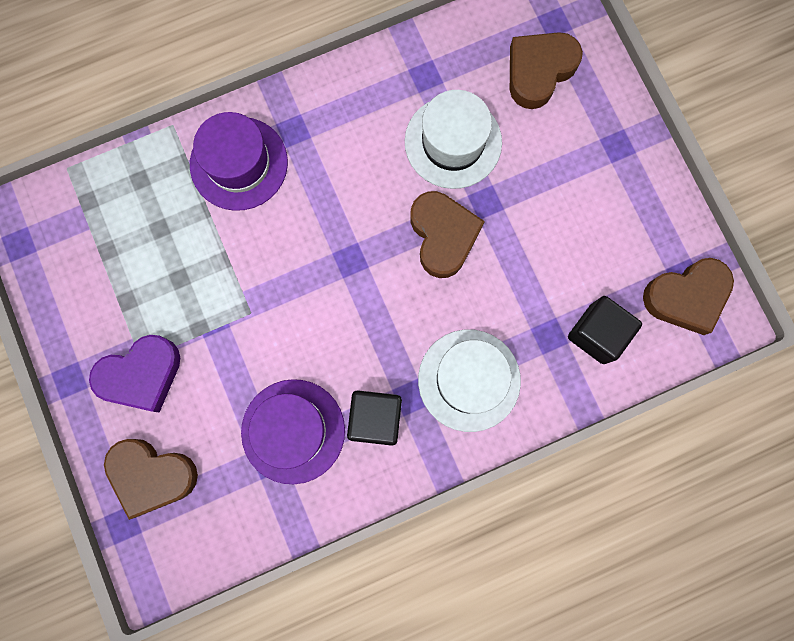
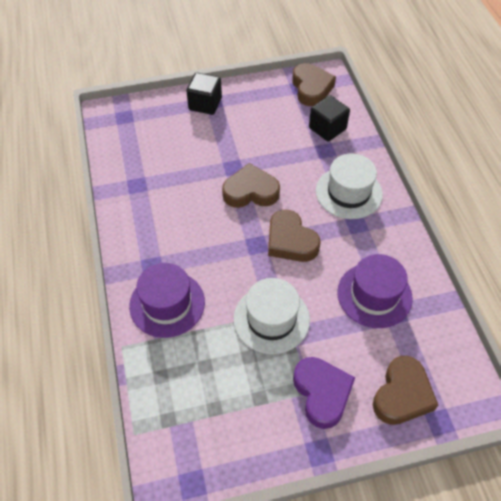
camera: 80 degrees left, 25 degrees down
(375, 418) = (369, 245): black cube -> black cube (205, 104)
(453, 142) = (188, 177): white hat -> white hat (271, 319)
(539, 71) = (154, 129): brown heart -> brown heart (290, 241)

